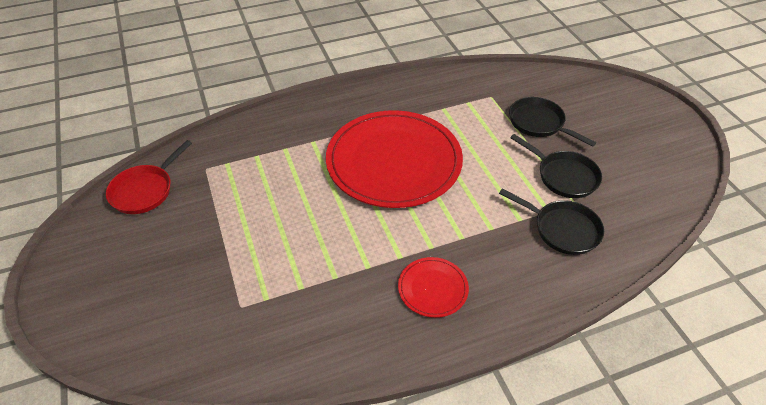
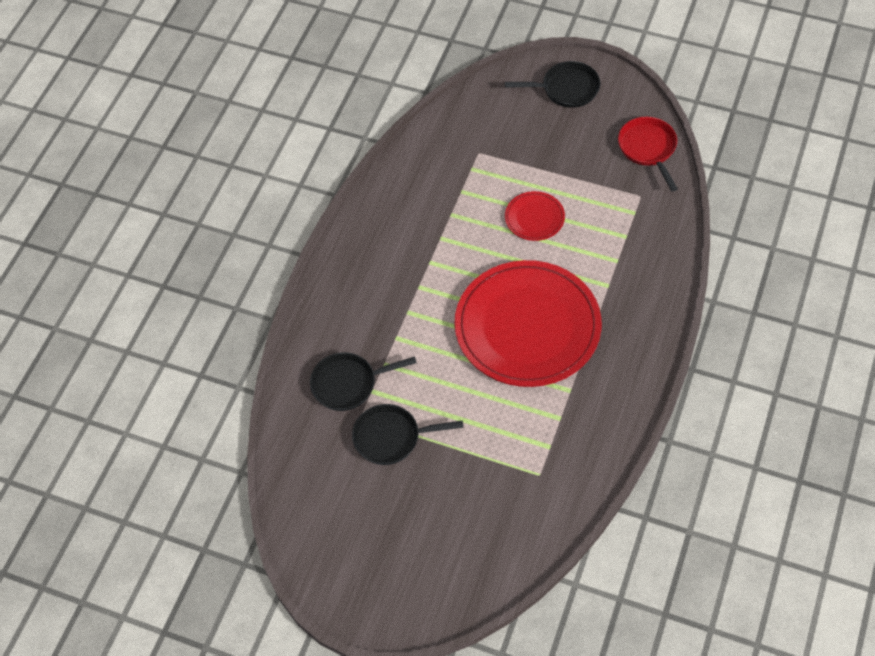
camera: 135 degrees right, 10 degrees up
(432, 288) = (386, 262): red plate -> red plate (534, 218)
(539, 123) = (465, 481): black pan -> black pan (566, 89)

